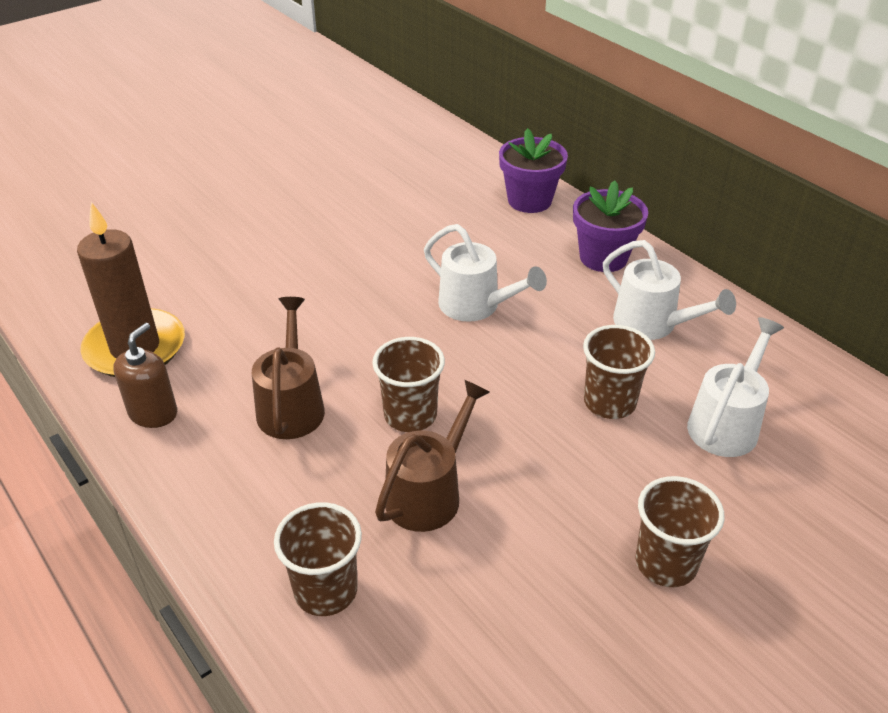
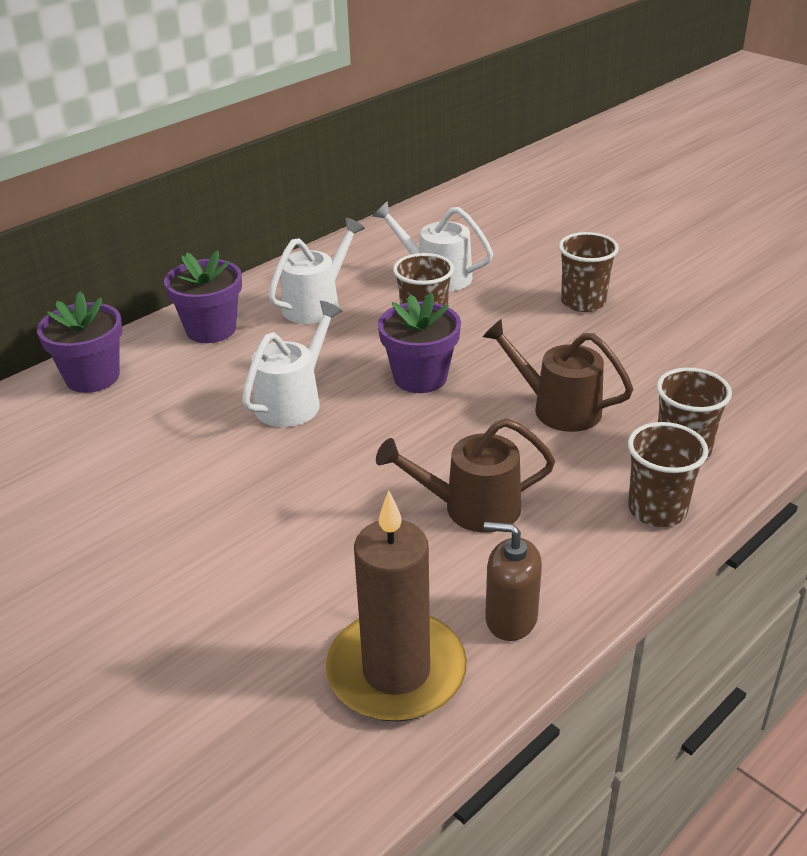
camera: 95 degrees left, 5 degrees down
(410, 415) = (466, 428): brown cup -> brown cup (657, 510)
(504, 390) = (420, 377): none -> purple flower pot

